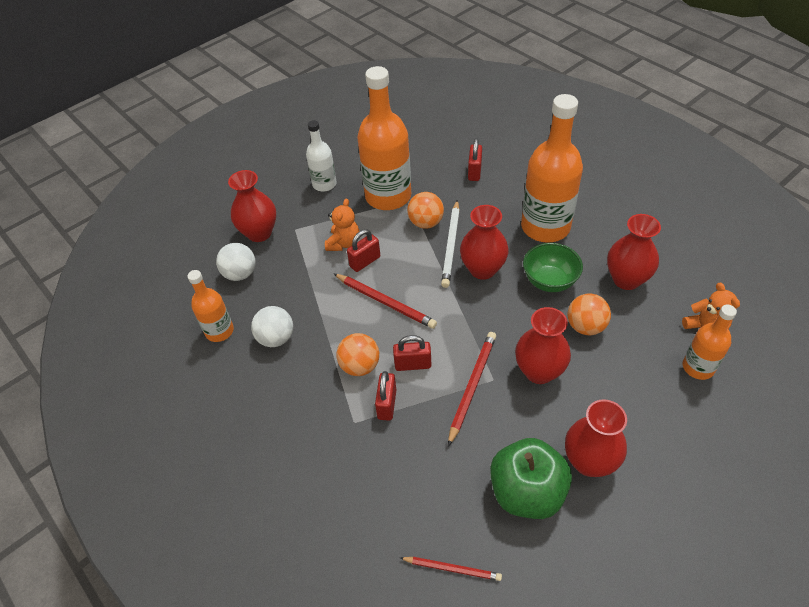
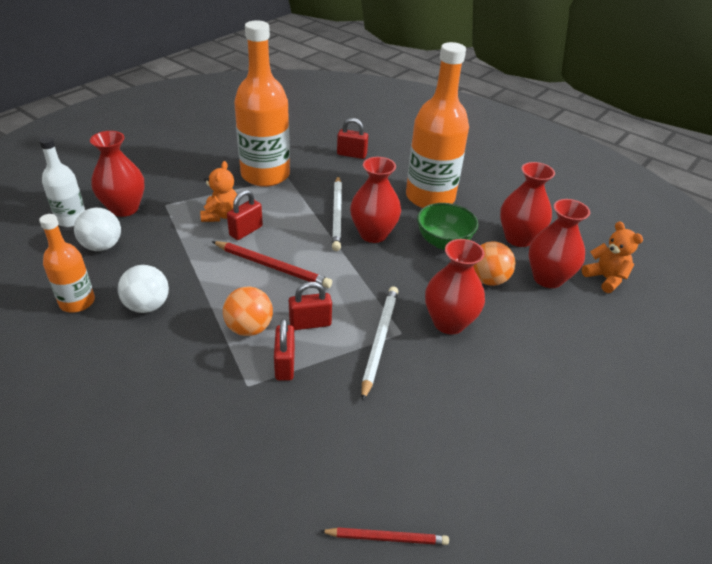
camera: 15 degrees left, 10 degrees down
(324, 184) = (196, 166): white bottle -> white bottle (71, 219)
(426, 223) = (308, 196): orange ball -> none
(472, 386) = (379, 341): red pencil -> white pencil
(474, 172) = (351, 154): red padlock -> red padlock turned 75 degrees counterclockwise
(527, 492) = (459, 443): green apple -> none
(589, 461) = (521, 406): red vase -> red vase (547, 278)
(698, 367) = (607, 310): orange bottle -> none

